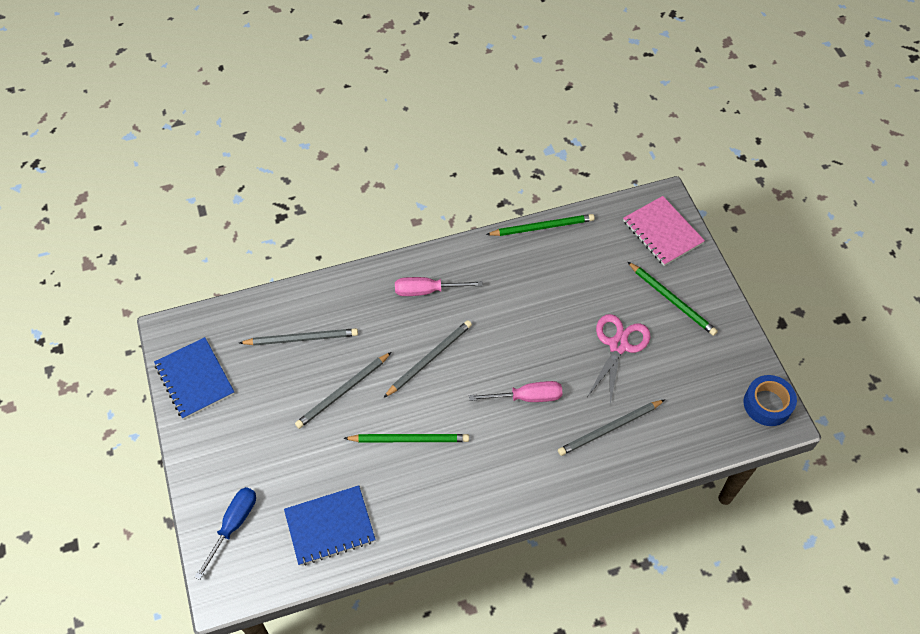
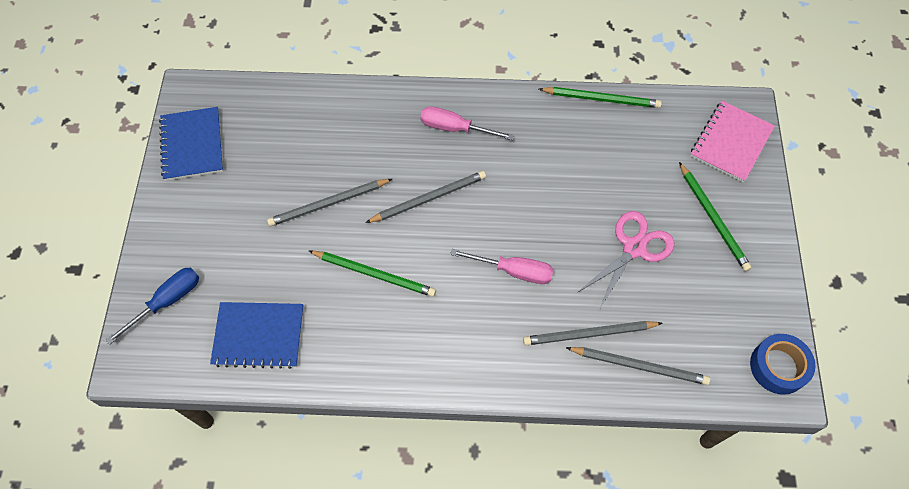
camera: 20 degrees right, 5 degrees up
(302, 338) = (310, 137): grey pencil -> grey pencil (639, 366)
(662, 232) = (731, 142): pink notebook -> pink notebook turned 45 degrees clockwise

